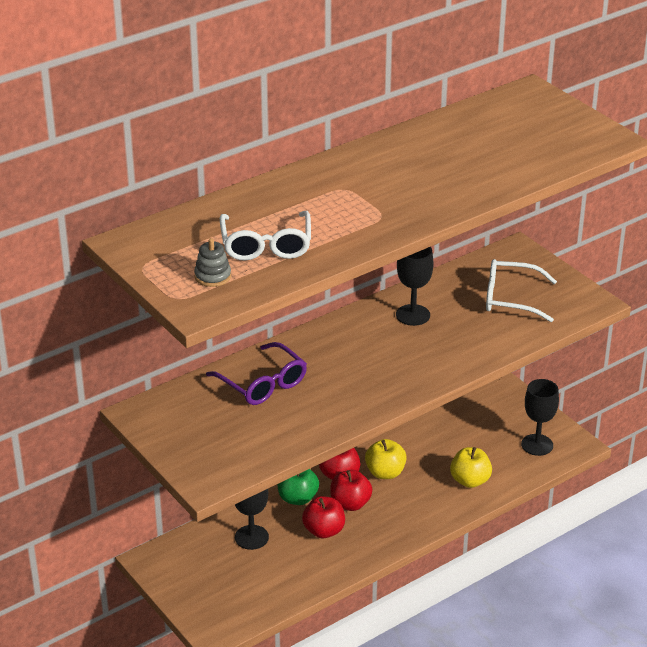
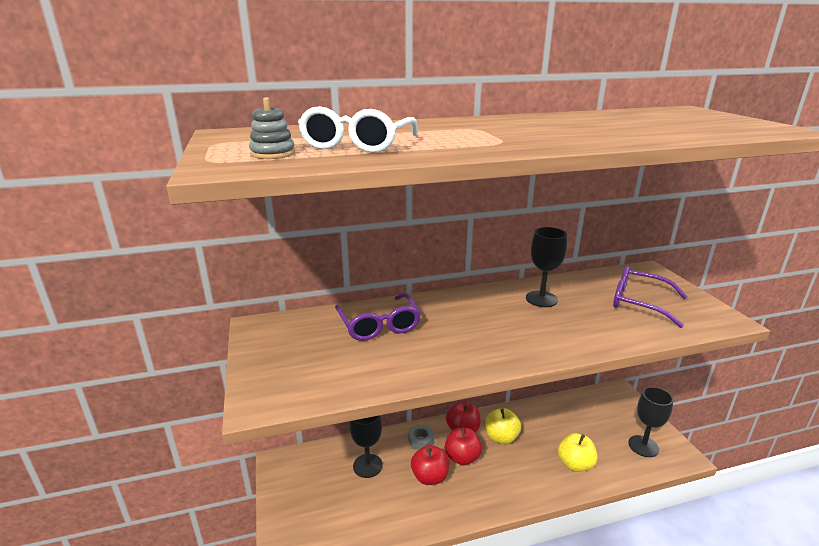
camera: 20 degrees right, 10 degrees down
(297, 498) = (421, 441): green apple -> grey nut
(510, 298) = (639, 302): white glasses -> purple glasses

